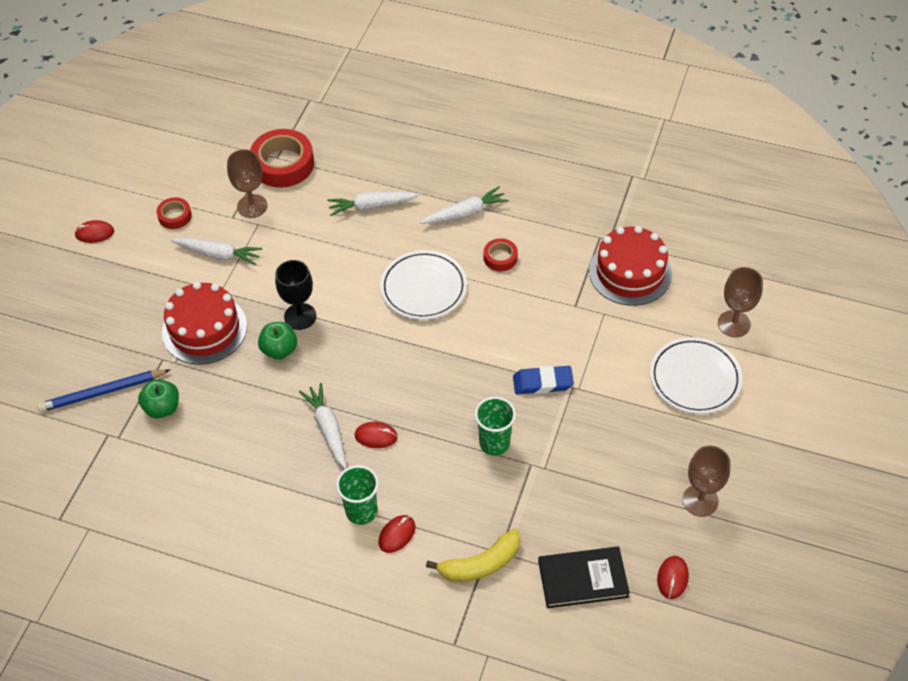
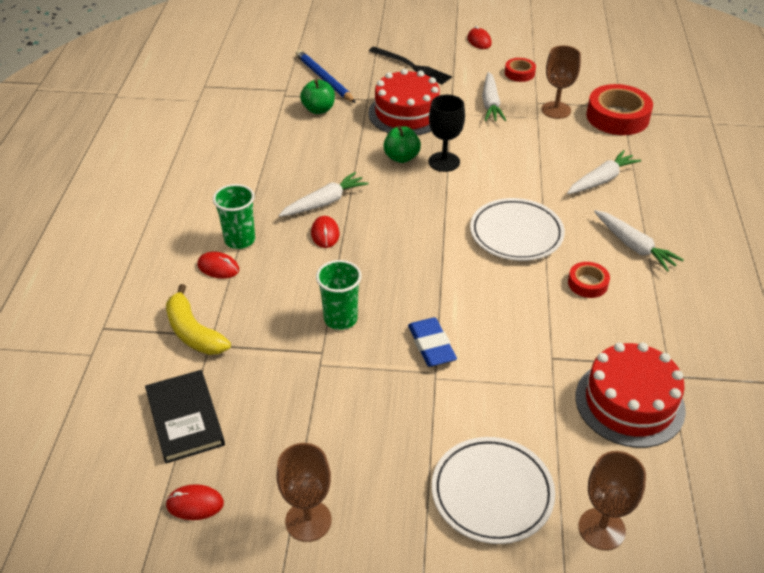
camera: 75 degrees right, 10 degrees down
(116, 305) = (411, 66): none -> black fork
(372, 206) = (601, 180): white carrot -> white carrot turned 75 degrees clockwise

